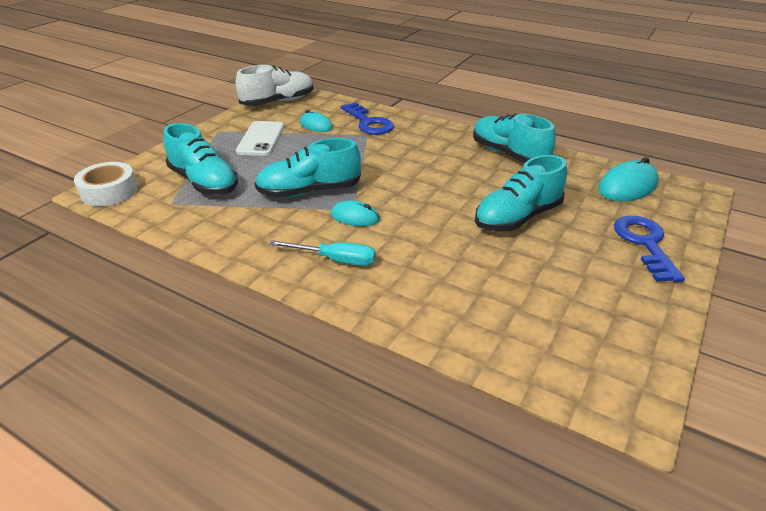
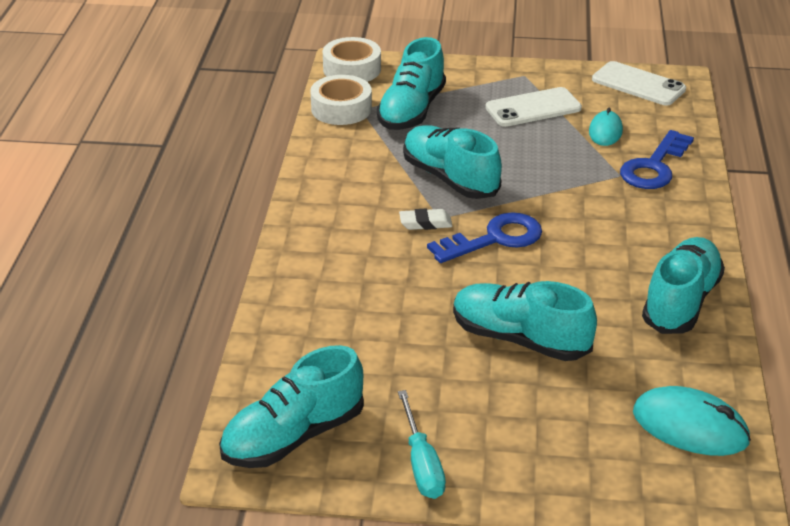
camera: 65 degrees right, 0 degrees up
(158, 212) = (341, 109): none -> white tape
(278, 102) = (638, 84): white shoe -> white phone
(335, 260) = (341, 235): turquoise screwdriver -> turquoise screwdriver (421, 464)
(355, 217) = (425, 223): turquoise mouse -> white eraser
(597, 362) = (293, 436): none -> turquoise shoe
(645, 244) = (543, 455): blue key -> blue key (494, 239)

